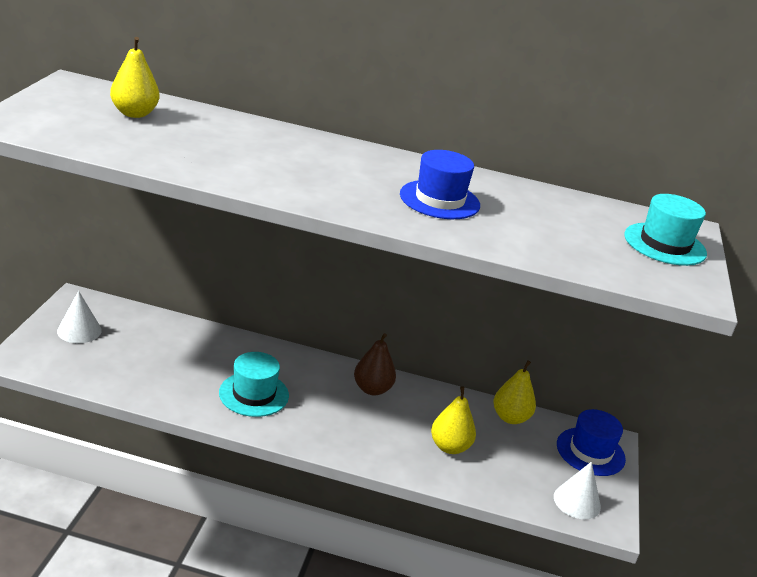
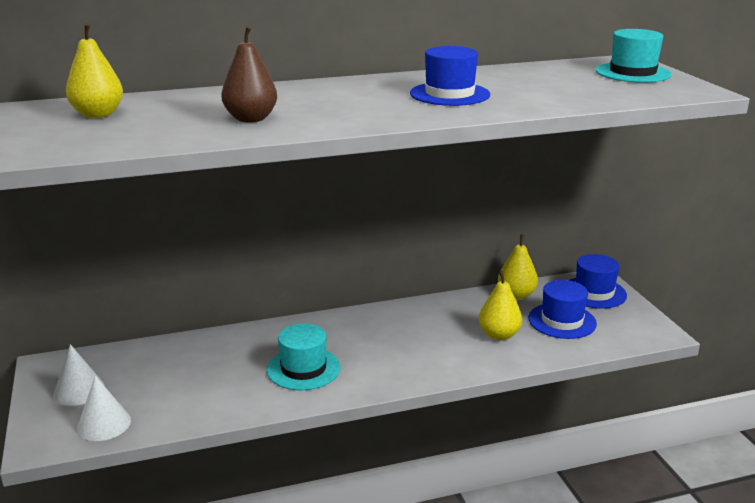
camera: 25 degrees left, 5 degrees down
(372, 389) = (394, 321): brown pear -> brown pear (251, 119)
(525, 463) = (562, 321): none -> blue hat
(577, 501) = (624, 329): white cone -> white cone (104, 424)

